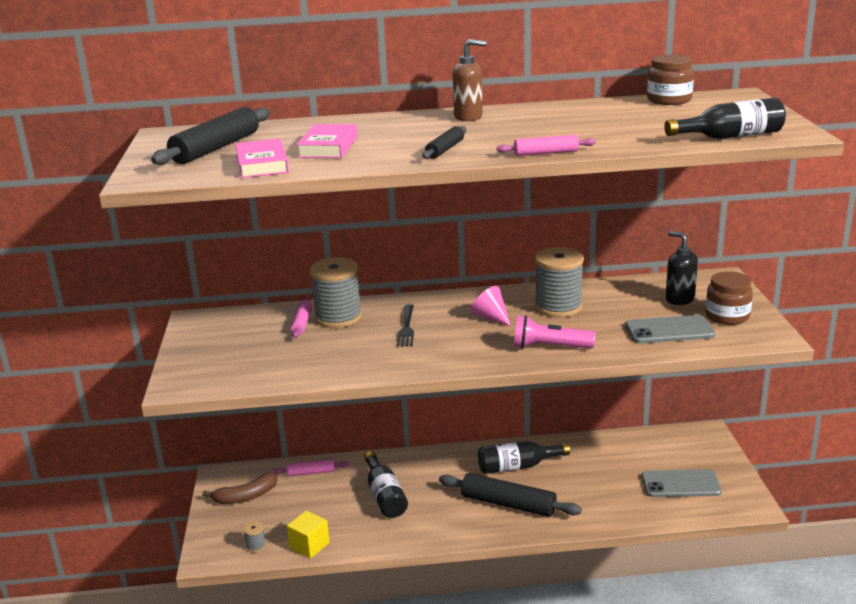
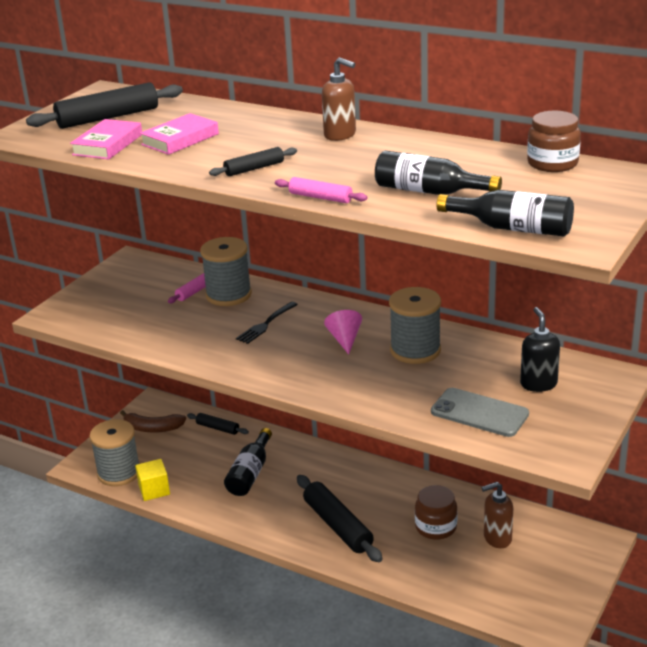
camera: 35 degrees right, 5 degrees up
(256, 546) = (119, 473): grey spool -> grey spool, size x2.39
(311, 472) = (218, 428): pink rolling pin -> black rolling pin
(517, 466) = (384, 495): black bottle -> black bottle (429, 191)
(549, 347) = (351, 388): pink flashlight -> none
(637, 461) = (497, 538): none -> brown soap dispenser
(681, 484) = (511, 578): grey phone -> none
(727, 316) = (558, 419): brown jar -> brown jar (436, 527)

